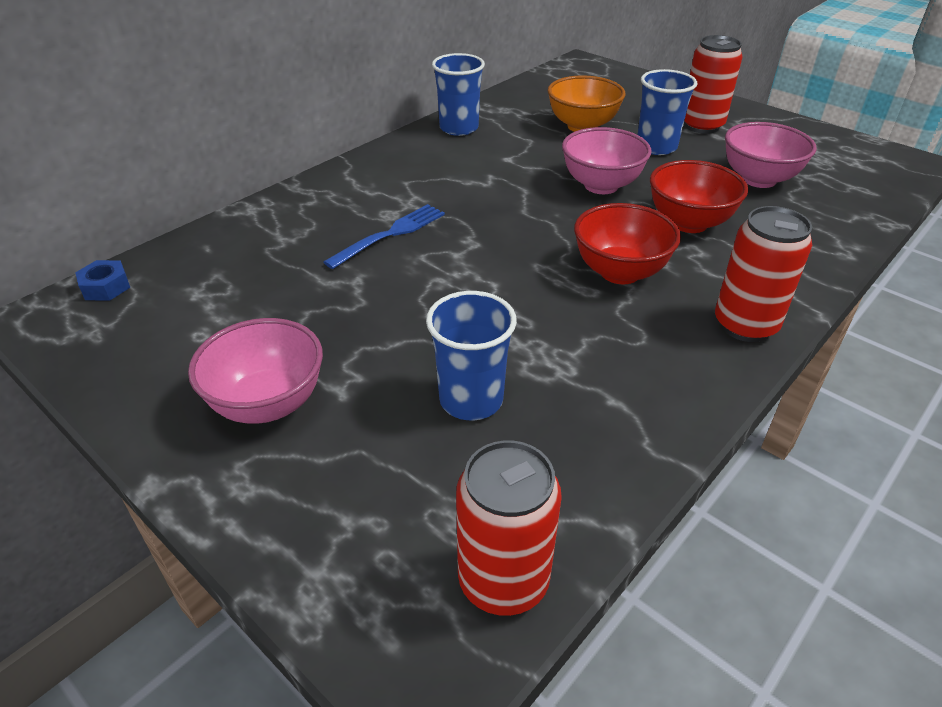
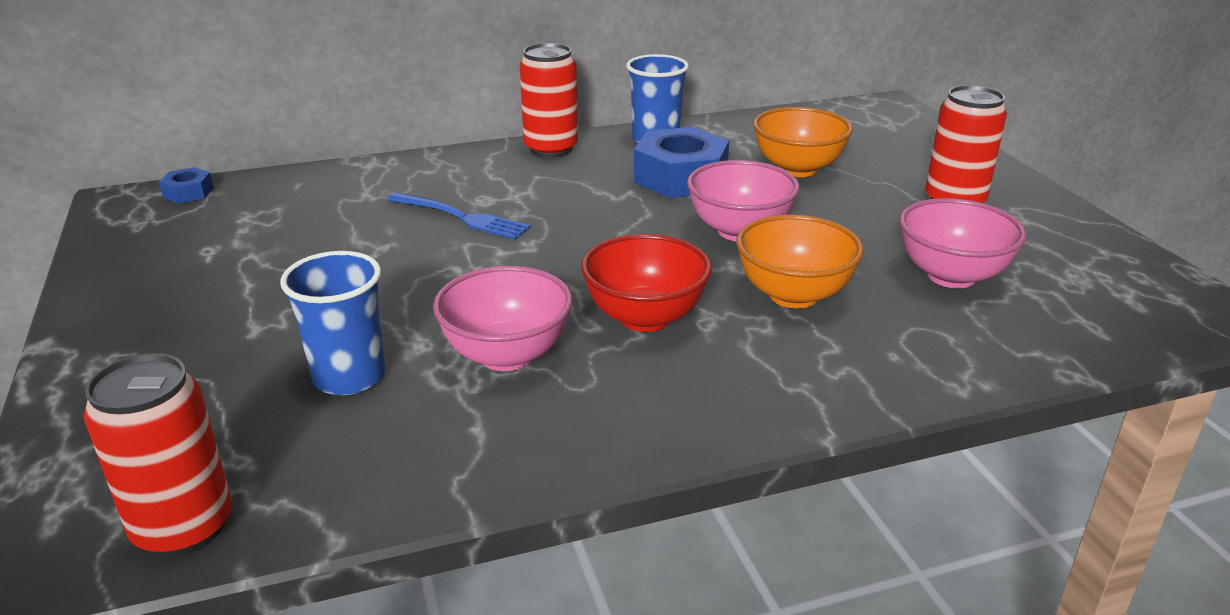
camera: 30 degrees right, 10 degrees down
(268, 404) = (189, 318): pink bowl -> pink bowl (506, 355)
(390, 234) = (461, 217): blue fork -> blue fork turned 45 degrees clockwise
(513, 154) = (680, 177): none -> blue nut
(656, 147) = (861, 210): blue cup -> none
(689, 223) = (793, 295): red bowl -> orange bowl
(745, 325) = (717, 414): red can -> red can (551, 149)

